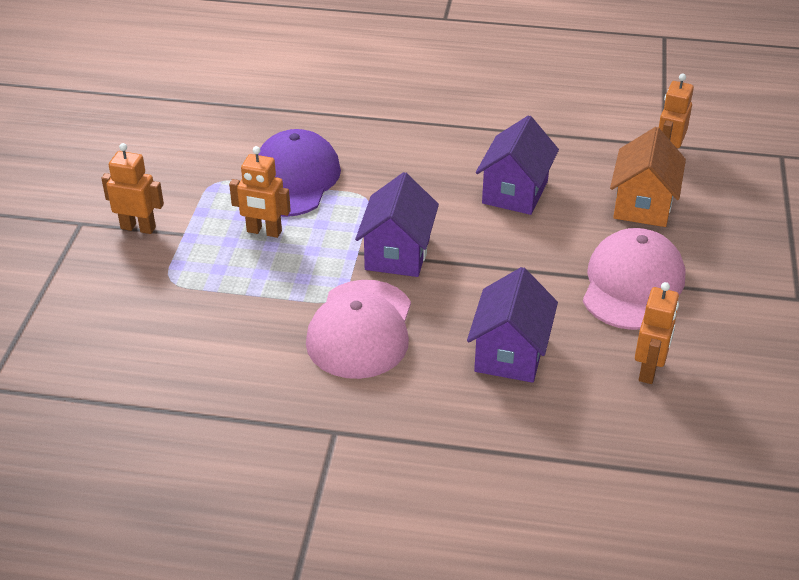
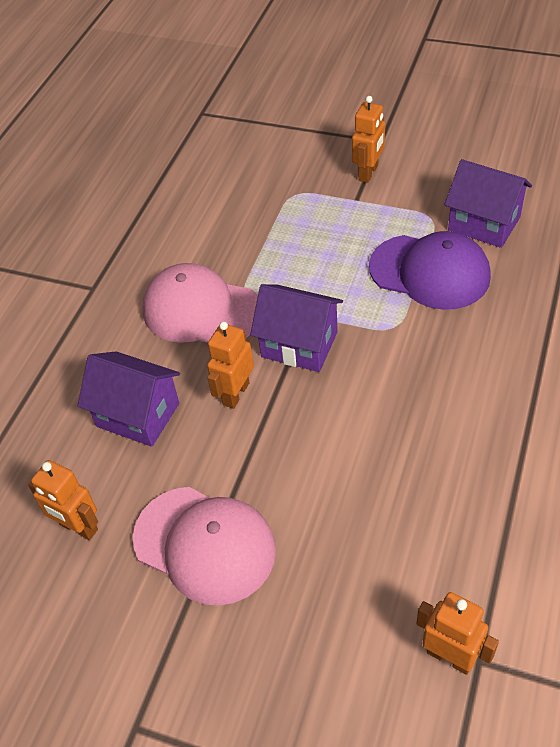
camera: 105 degrees right, 10 degrees up
(264, 231) = (350, 250): orange robot -> orange robot (235, 393)
(515, 192) = (387, 460): purple house -> purple house (484, 223)
(643, 205) = (345, 594): orange house -> none

